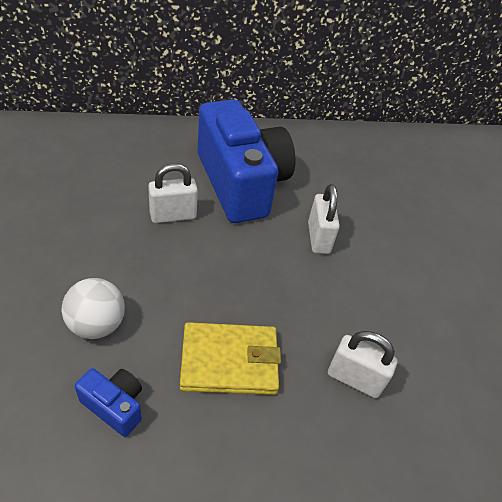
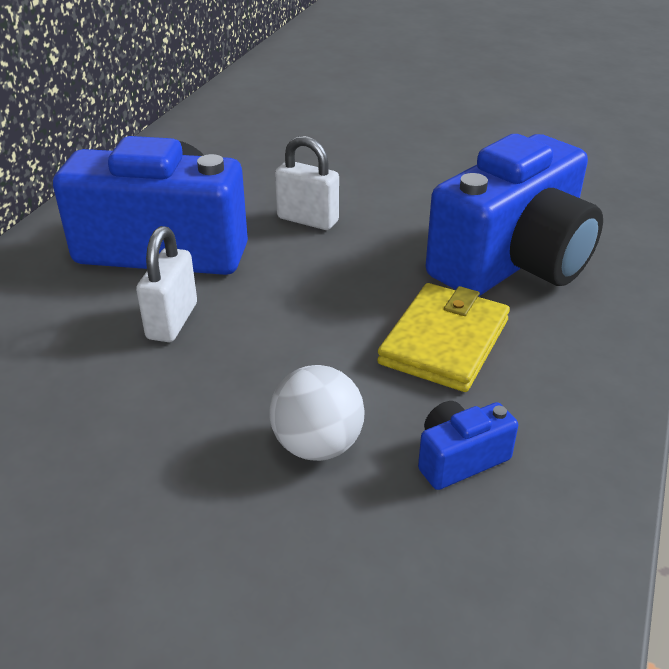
camera: 55 degrees left, 10 degrees down
(354, 379) = (513, 262): white padlock -> blue camera

